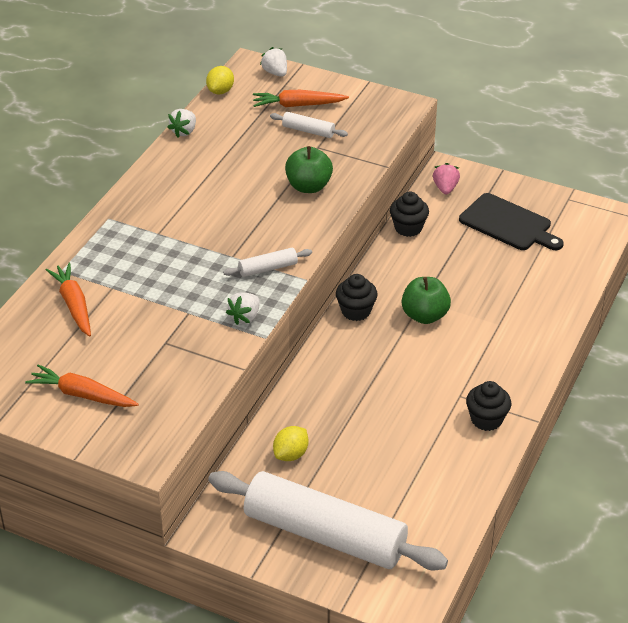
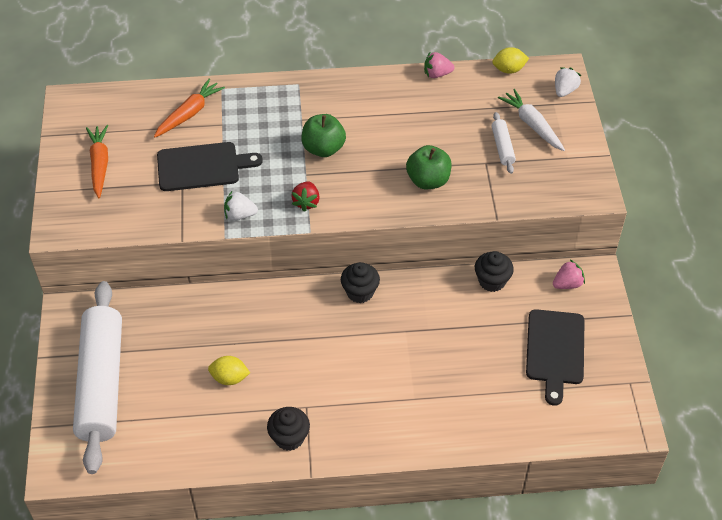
camera: 60 degrees right, 10 degrees up
(157, 321) = (202, 166): none -> black cutting board
(184, 131) = (437, 74): white strawberry -> pink strawberry
(268, 268) = (306, 202): white rolling pin -> red strawberry
(291, 454) = (172, 324): yellow lemon -> yellow lemon (229, 378)
(298, 105) = (532, 125): orange carrot -> white carrot
(424, 316) = (387, 341): green apple -> green apple (323, 148)

